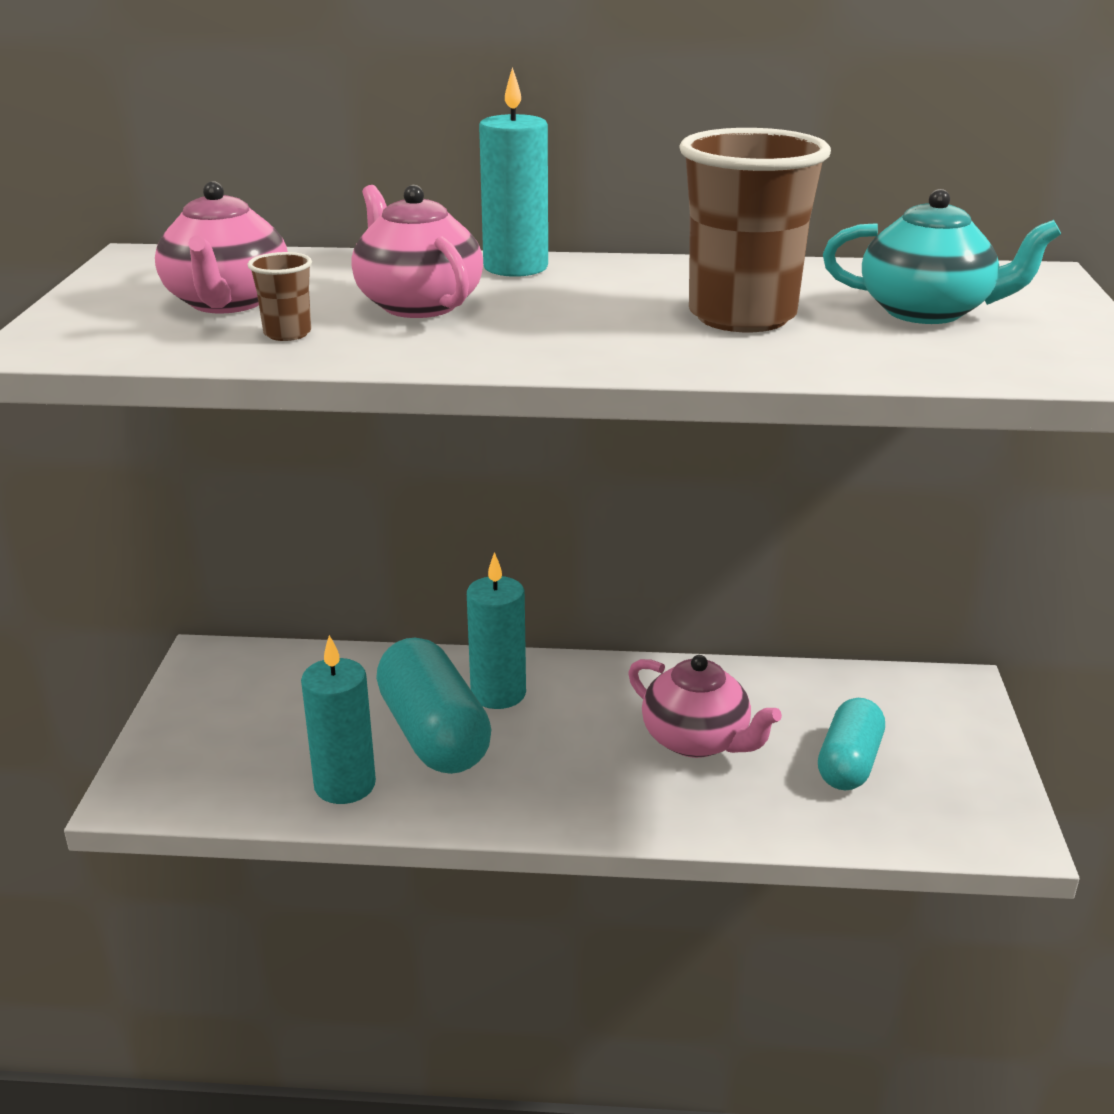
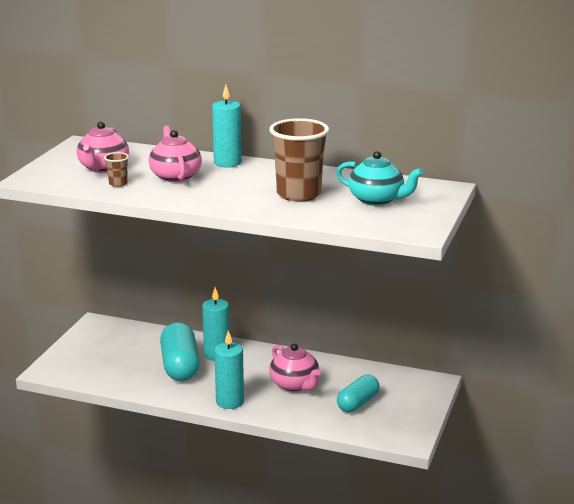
camera: 15 degrees right, 5 degrees down
(345, 785) = (133, 379): turquoise candle -> turquoise candle (230, 402)

